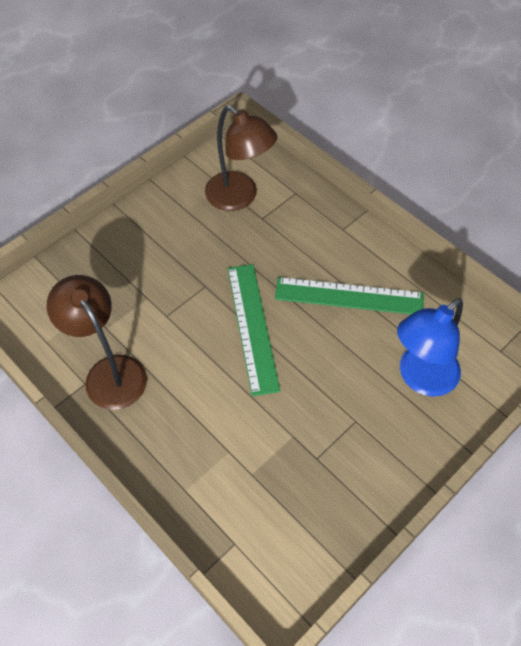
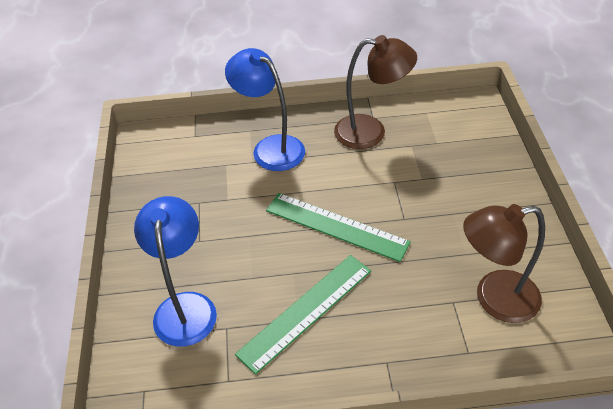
camera: 130 degrees right, 10 degrees down
(197, 448) = (270, 148): none -> blue lamp

